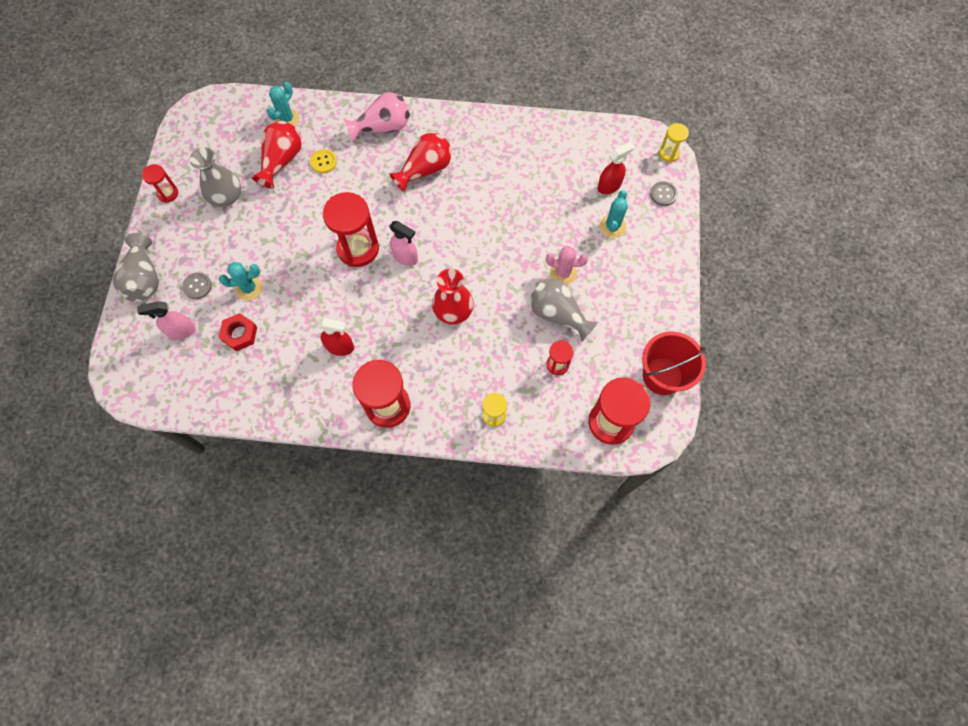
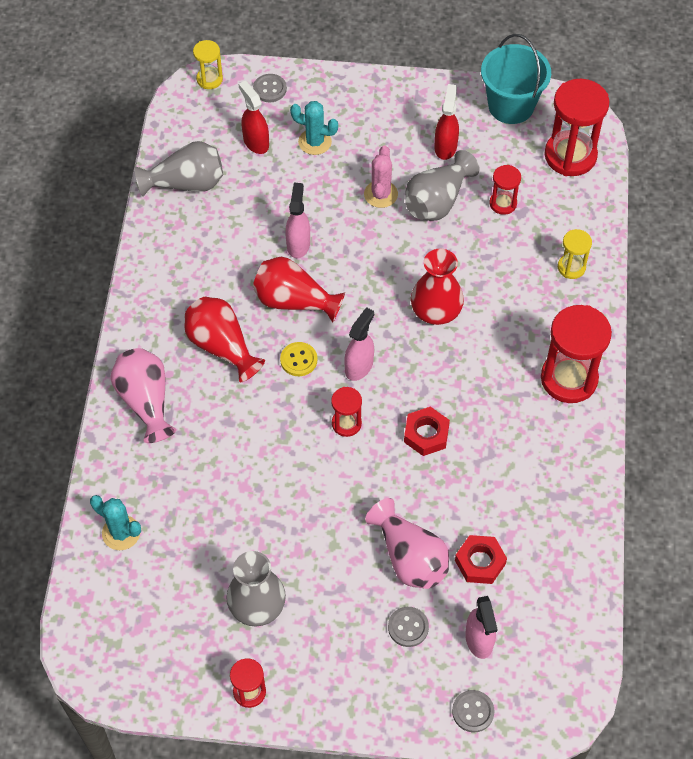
camera: 90 degrees left, 10 degrees down
(131, 325) = (473, 711): none -> grey button
(144, 278) = (397, 704): grey vase -> grey vase (186, 183)
(249, 288) = (409, 557): turquoise cactus -> pink vase
(281, 161) = (198, 533): red vase -> red vase (294, 301)
(323, 162) = (202, 476): yellow button -> yellow button (298, 360)
(340, 347) = (493, 436): red spray bottle -> red spray bottle (445, 147)
(345, 301) = (426, 434): none -> red nut
(358, 248) = (346, 423): red hourglass -> red hourglass, size x0.52
(514, 216) = (298, 244): none -> pink spray bottle
(662, 376) = (511, 106): red bucket -> turquoise bucket

